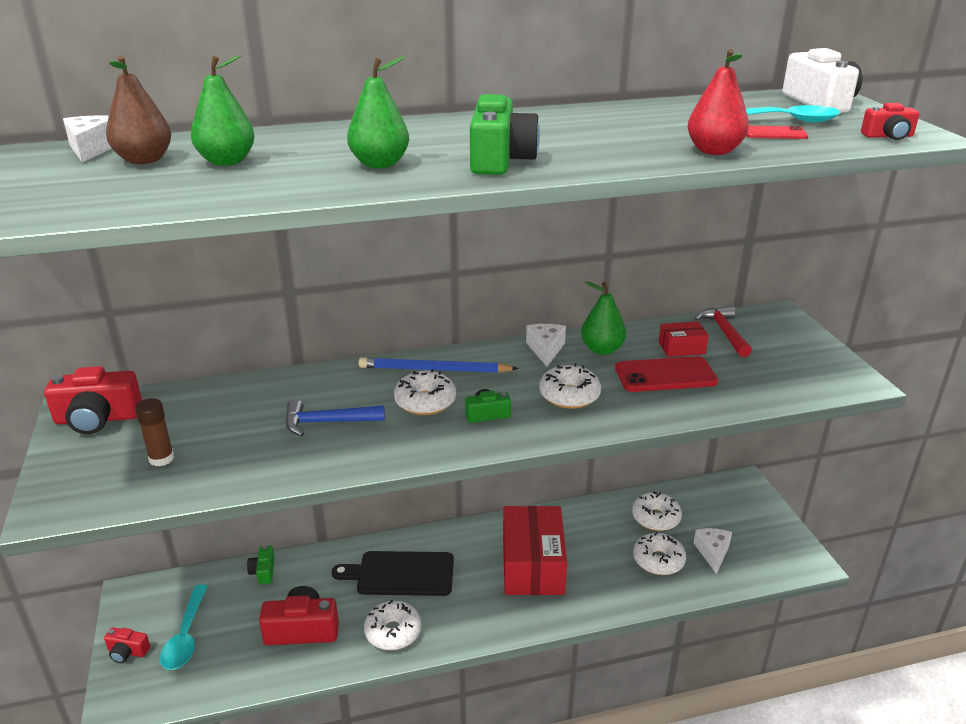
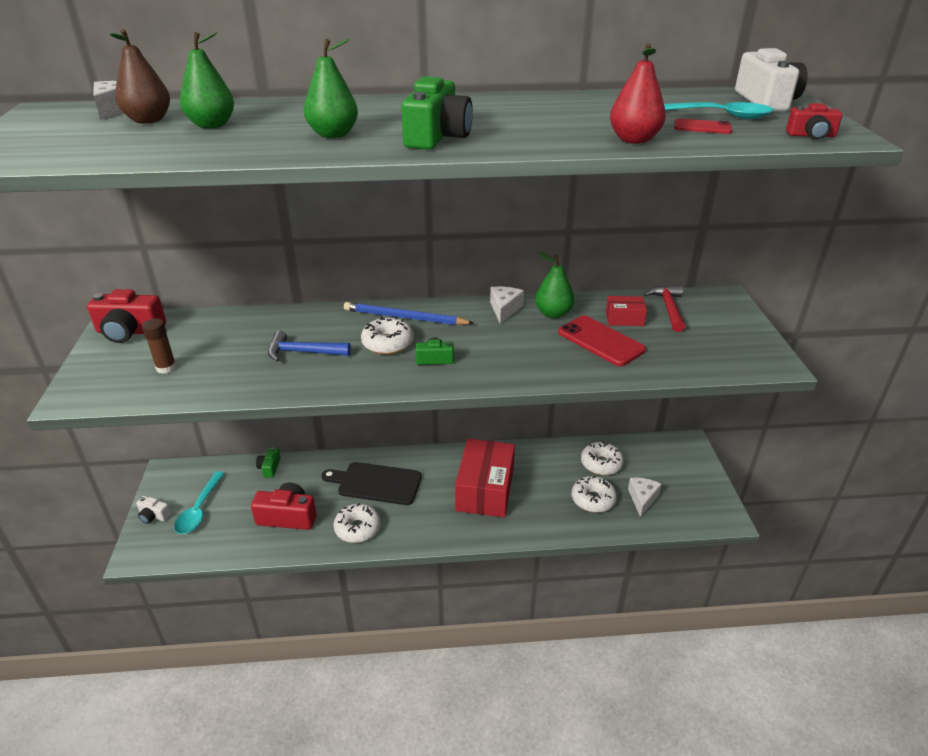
camera: 10 degrees right, 5 degrees up
(127, 652) = (154, 516): red camera -> white camera
(569, 395) = (510, 350): white donut -> none
(665, 375) = (601, 341): red phone -> red phone turned 45 degrees clockwise

